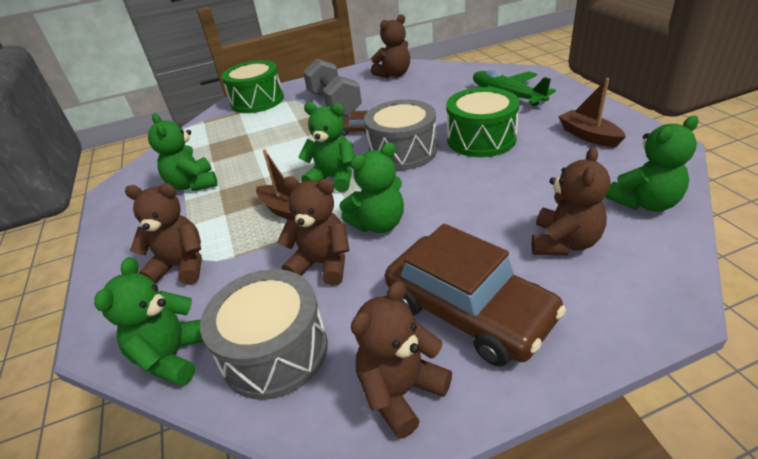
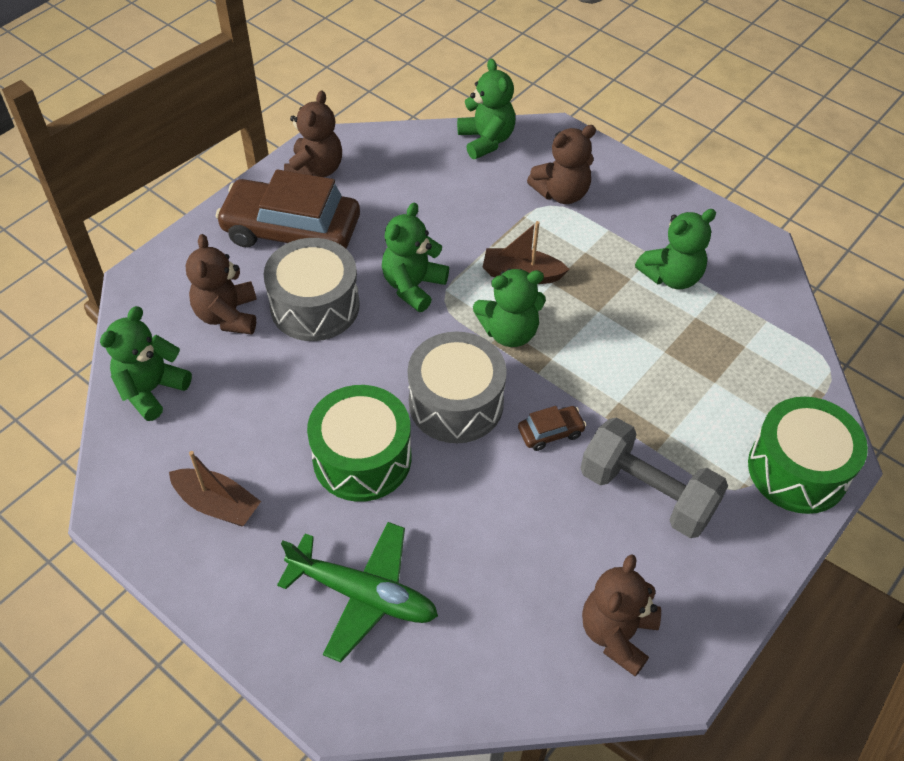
camera: 145 degrees right, 15 degrees up
(193, 184) = (671, 276): green teddy bear -> green teddy bear turned 120 degrees clockwise
(275, 351) = (417, 164): grey drum -> grey drum (315, 306)
(322, 264) = (435, 232): brown teddy bear -> none

